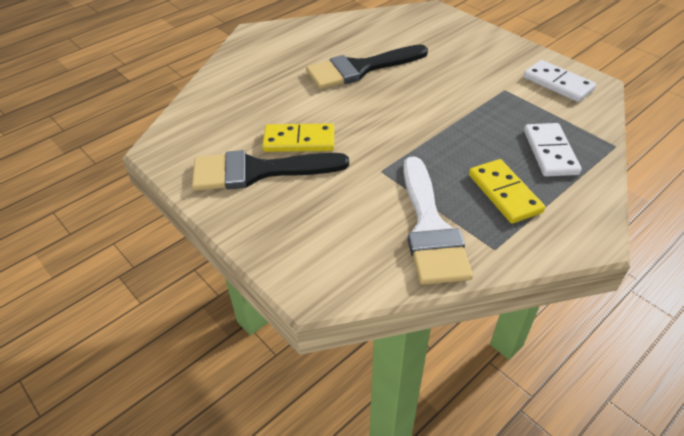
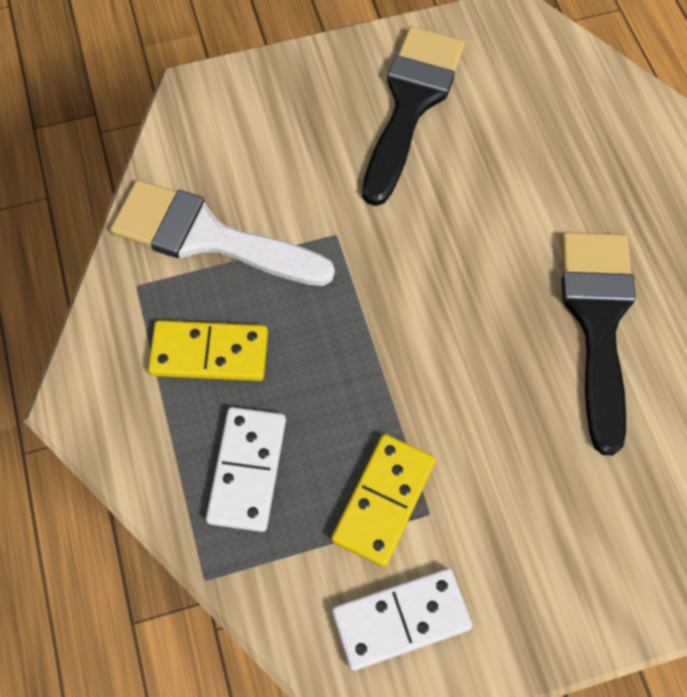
camera: 115 degrees right, 20 degrees up
(299, 141) = (448, 167): yellow domino -> yellow domino (383, 500)
(550, 152) = (247, 470): white domino -> white domino turned 75 degrees clockwise

